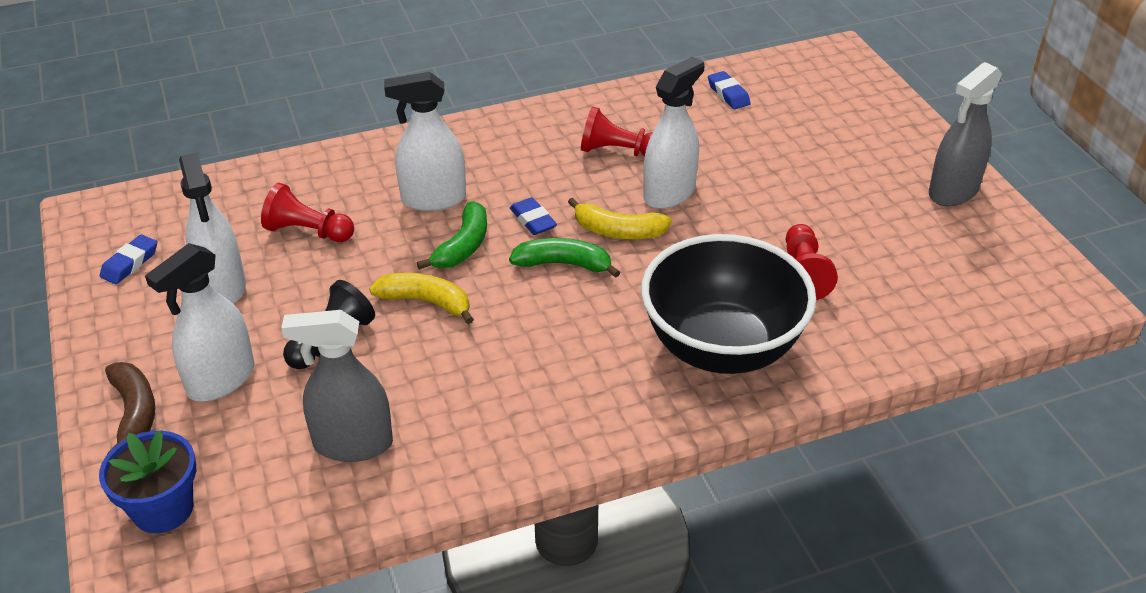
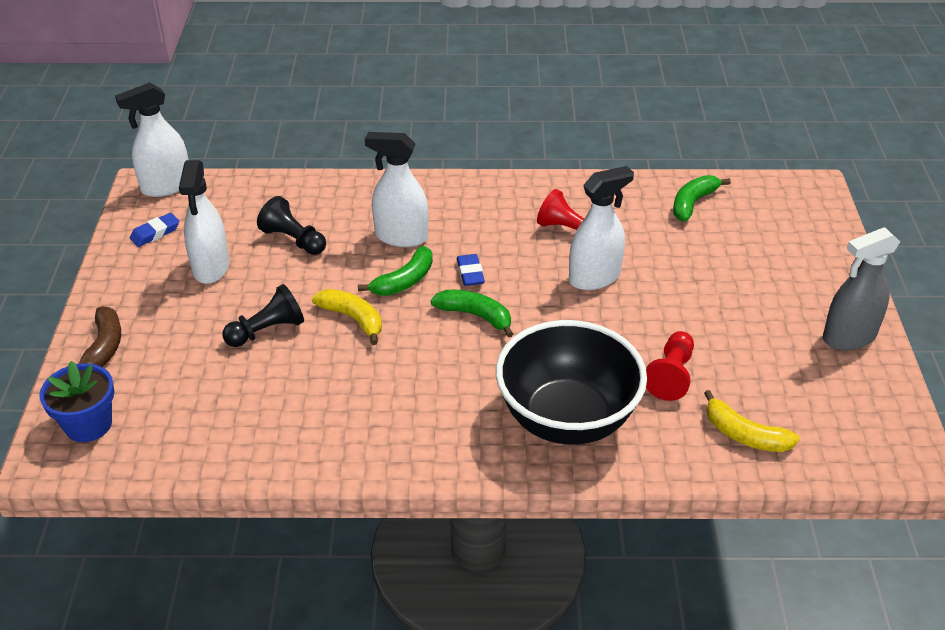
camera: 20 degrees right, 0 degrees up
(221, 380) = (174, 339): white spray bottle -> white spray bottle (166, 186)
(308, 231) = (293, 240): red pawn -> black pawn
(353, 444) = (242, 415): grey spray bottle -> none
(618, 231) = (534, 299): yellow banana -> yellow banana (744, 435)
(728, 94) = (693, 203): blue eraser -> green banana

